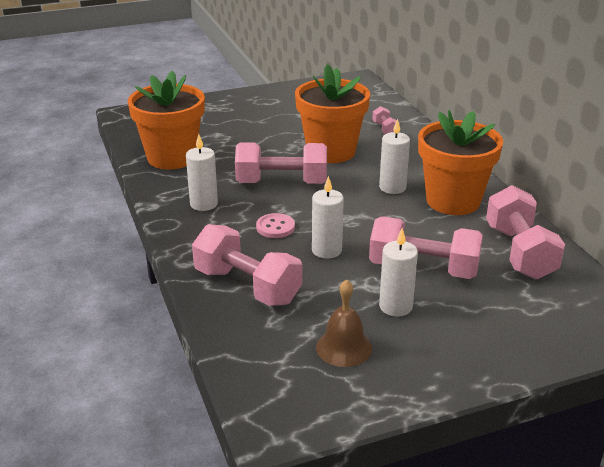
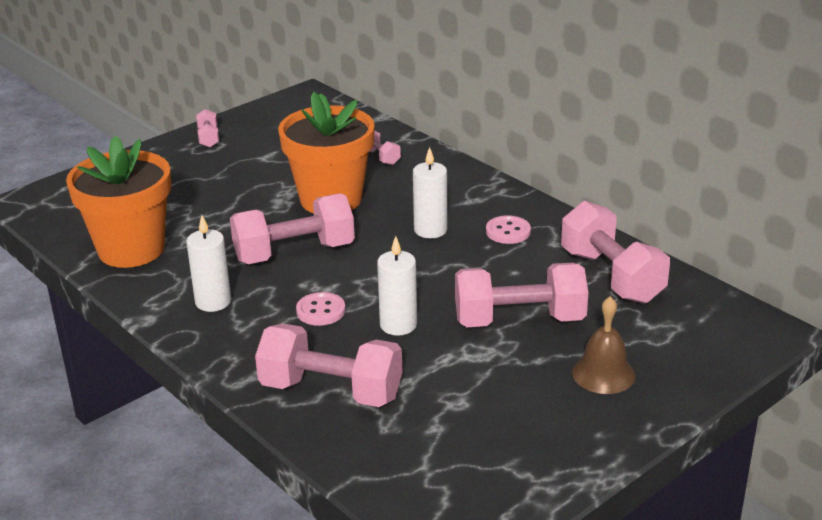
camera: 20 degrees left, 0 degrees up
(270, 95) = (208, 138): none -> pink dumbbell
(344, 347) = (483, 433): brown bell -> brown bell (603, 374)
(395, 306) = (513, 372): white candle -> none
(453, 201) = (508, 231): orange flower pot -> pink button

